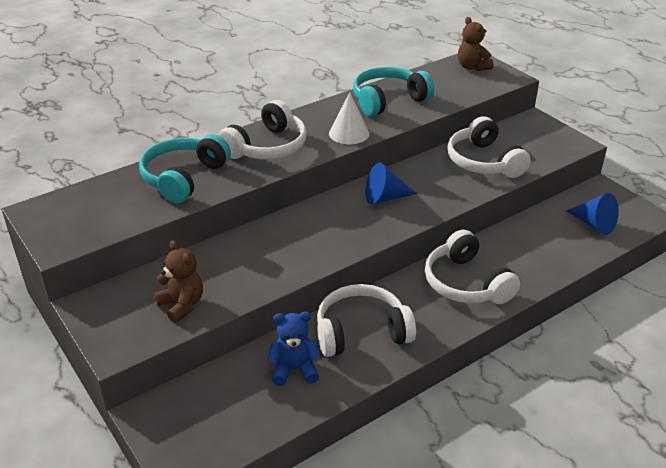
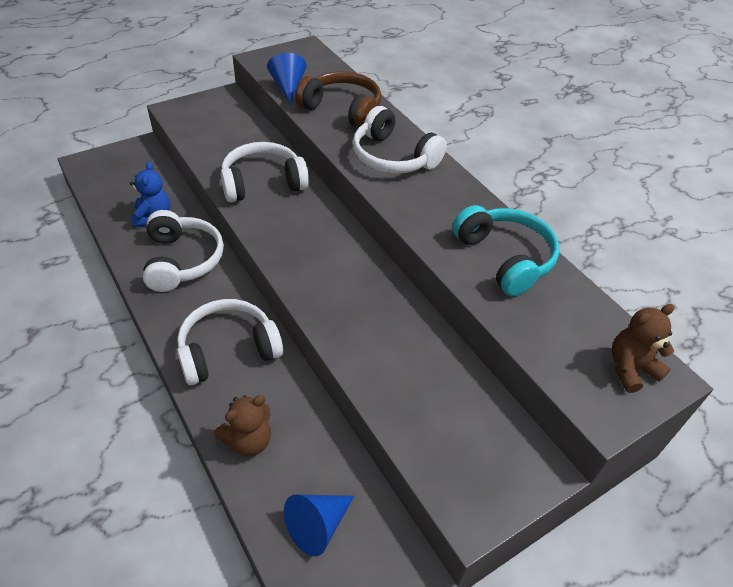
camera: 90 degrees right, 10 degrees up
(182, 305) = (210, 136): brown teddy bear -> brown teddy bear (248, 440)
(184, 178) = (342, 109): turquoise headphones -> brown headphones
(349, 133) = (421, 216): white cone -> none
(385, 197) = (342, 267): blue cone -> blue cone (288, 87)
(483, 162) = (415, 375): white headphones -> white headphones (263, 183)

